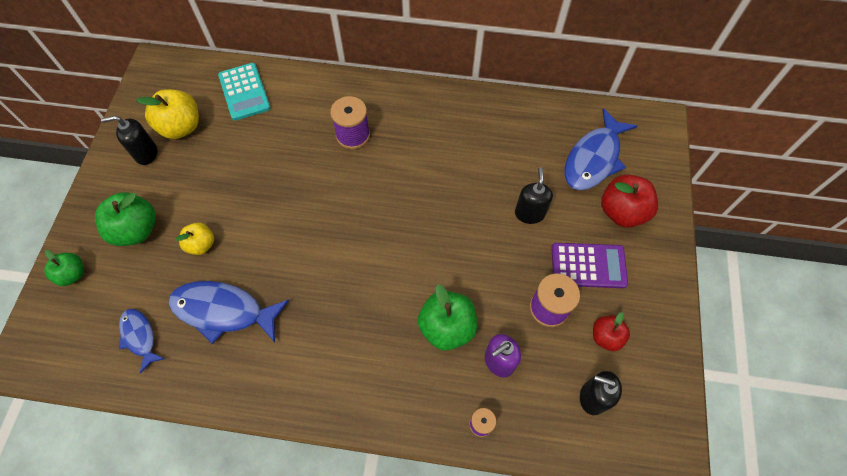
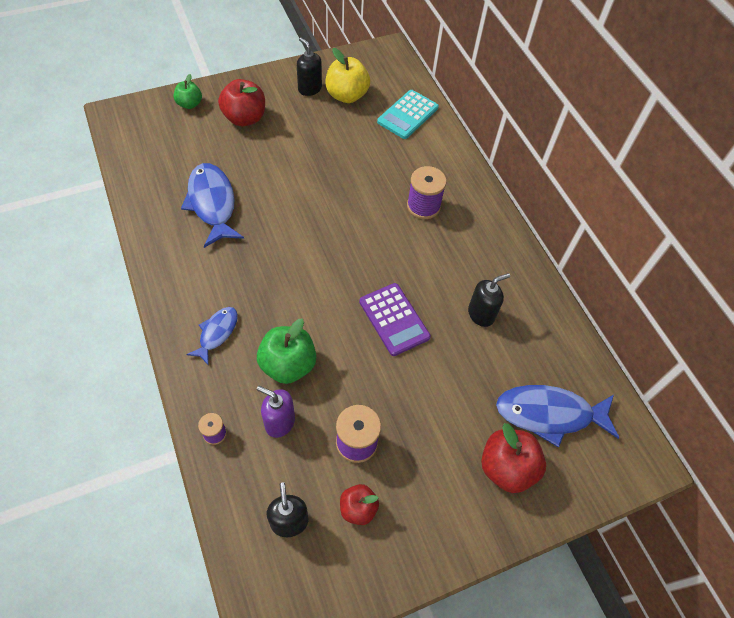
camera: 55 degrees right, 5 degrees down
(136, 230) = (245, 118): green apple -> red apple
(139, 337) = (165, 166): blue fish -> blue fish (217, 333)
(201, 244) = (257, 161): yellow apple -> none
(529, 213) = (445, 381): black soap dispenser -> black soap dispenser (481, 314)
(588, 265) = (424, 460): purple calculator -> purple calculator (394, 319)

